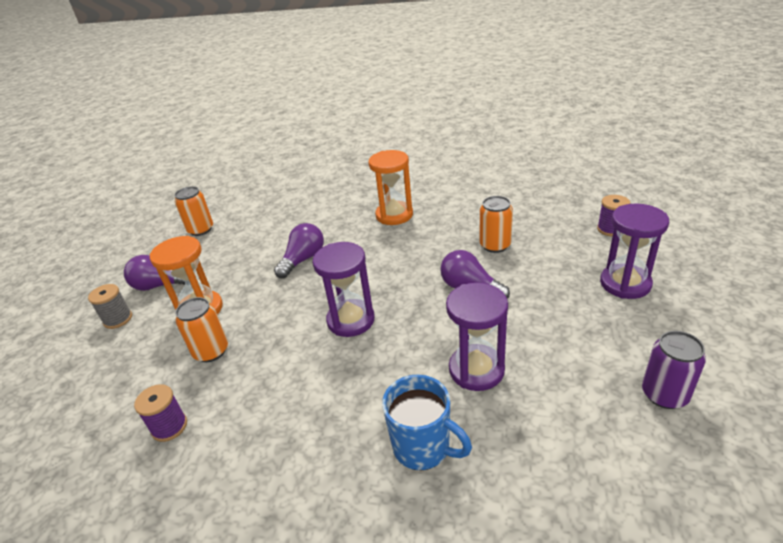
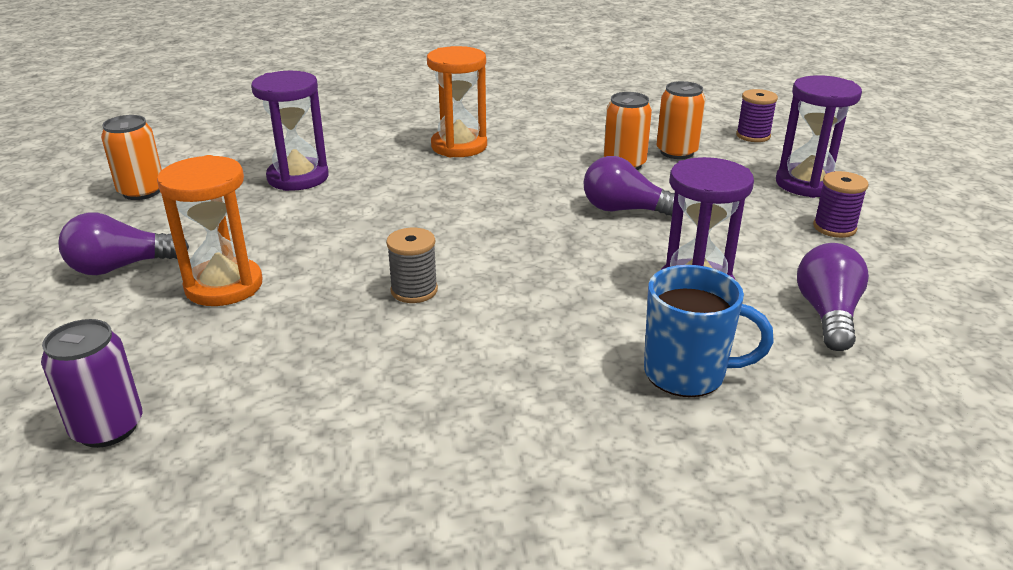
camera: 25 degrees left, 5 degrees down
(118, 319) = (72, 319): grey spool -> grey spool (414, 290)
(169, 427) = (286, 428): purple spool -> purple spool (834, 228)
(211, 351) = (286, 331): orange can -> orange can (676, 152)
(303, 260) = (355, 208): purple light bulb -> purple light bulb (828, 314)
(351, 320) = (484, 264): purple hourglass -> purple hourglass (298, 177)
(664, 394) = (920, 275): purple can -> purple can (108, 428)

